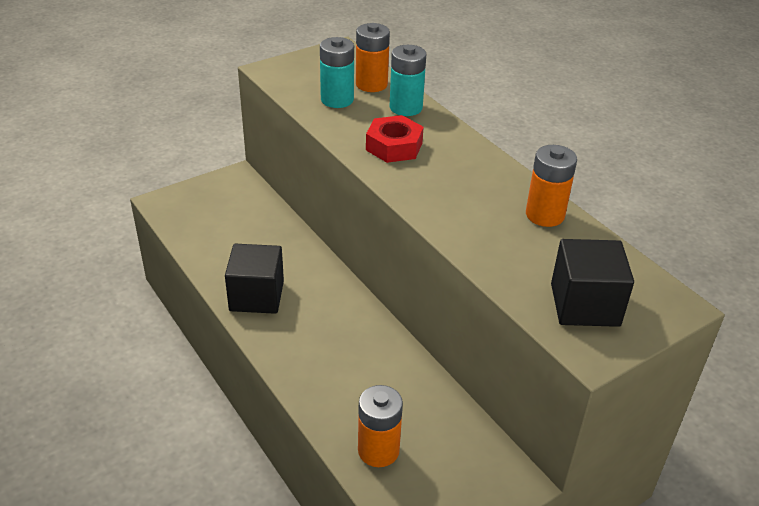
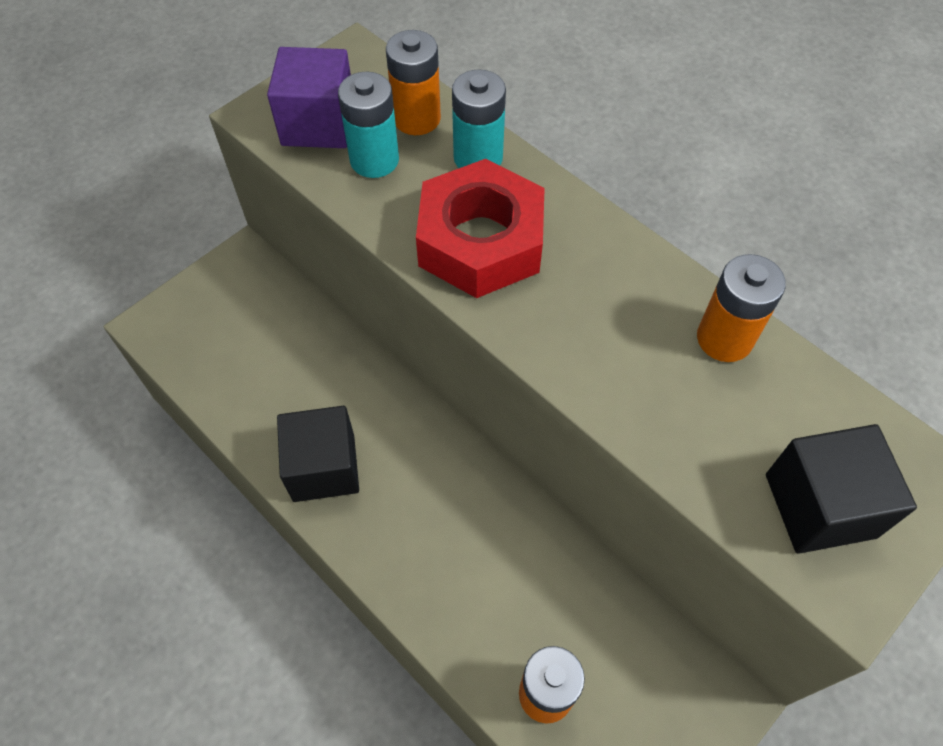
camera: 10 degrees left, 20 degrees up
(306, 78) = (318, 124): none -> purple cube
(394, 146) = (480, 241): red nut -> red nut, size x1.58

